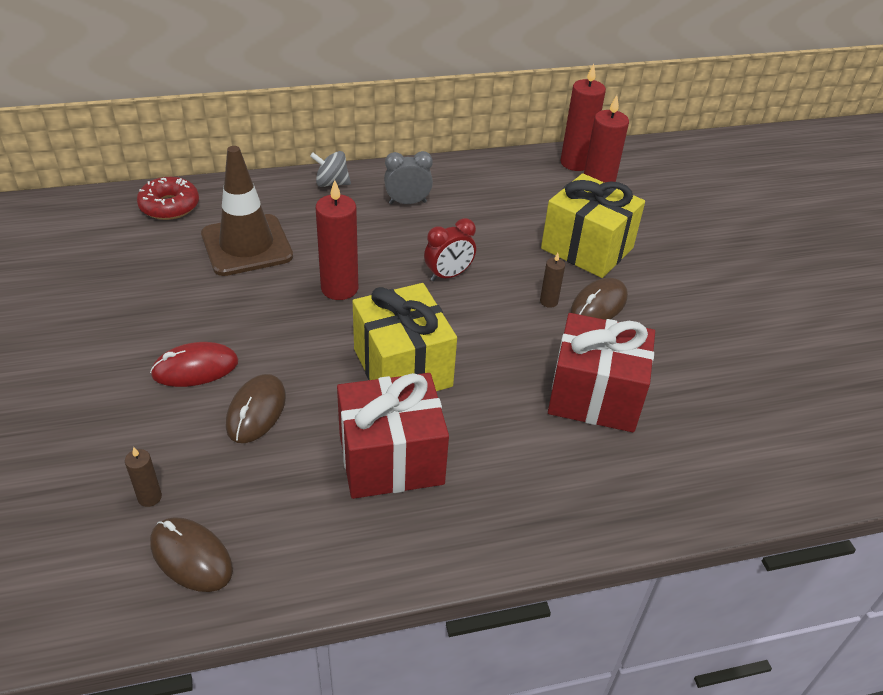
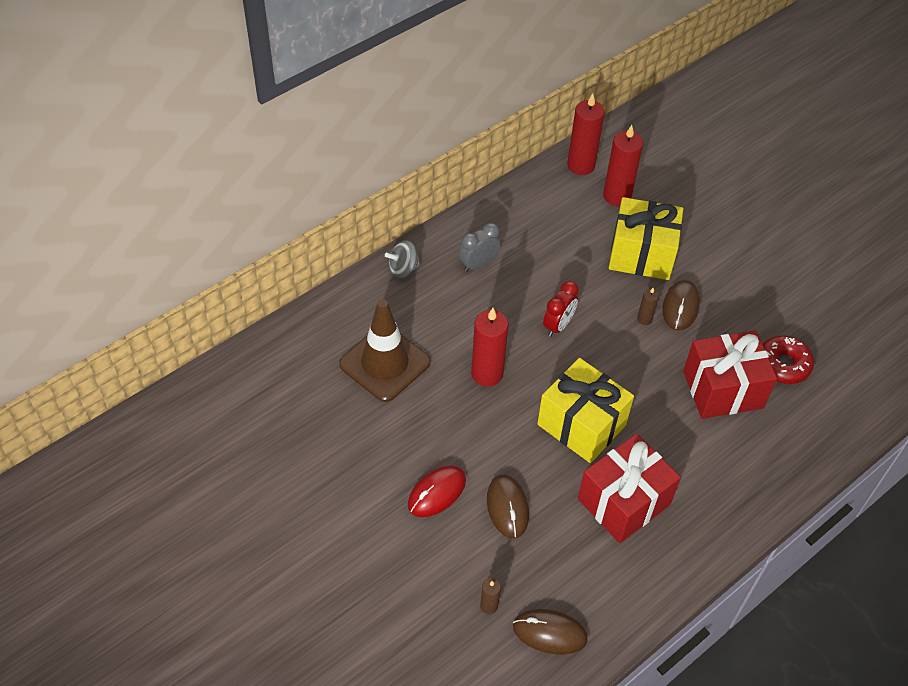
camera: 25 degrees left, 10 degrees up
(169, 206) = (289, 350): red donut -> red donut (783, 364)

